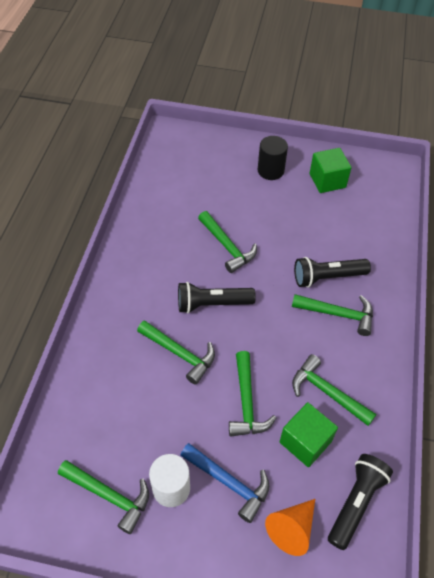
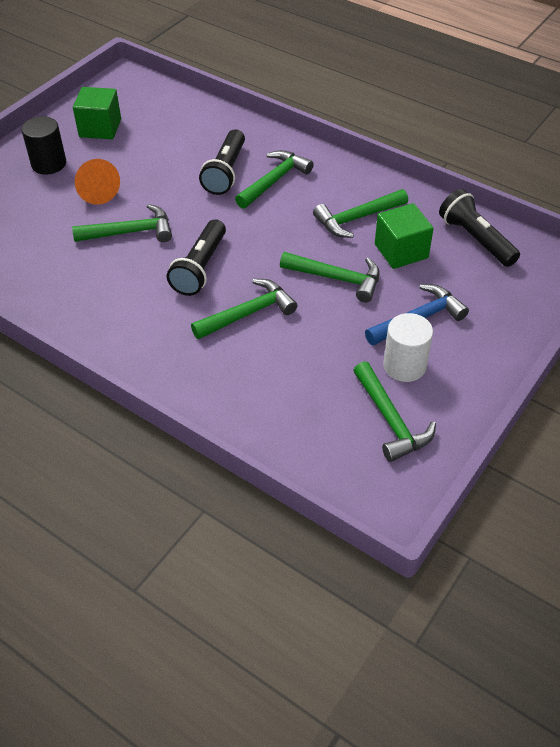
camera: 65 degrees left, 5 degrees down
(109, 496) = (390, 420): green hammer -> green hammer turned 105 degrees clockwise
(292, 529) = (483, 289): orange cone -> orange cone (97, 191)

